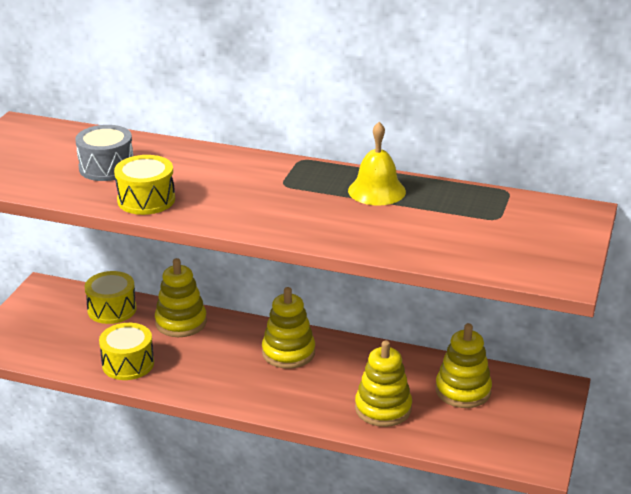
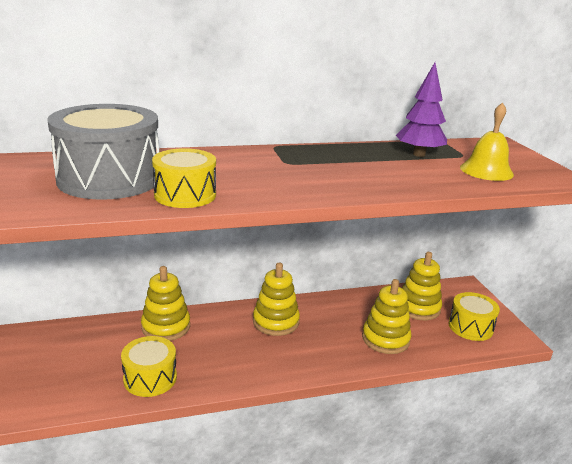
camera: 35 degrees left, 5 degrees down
(106, 167) = (109, 179): grey drum -> grey drum, size x1.71
(112, 309) = (91, 335): yellow drum -> yellow drum (470, 327)
(376, 191) = (361, 154): yellow bell -> yellow bell (486, 171)
(444, 205) = (419, 154): none -> purple tree

